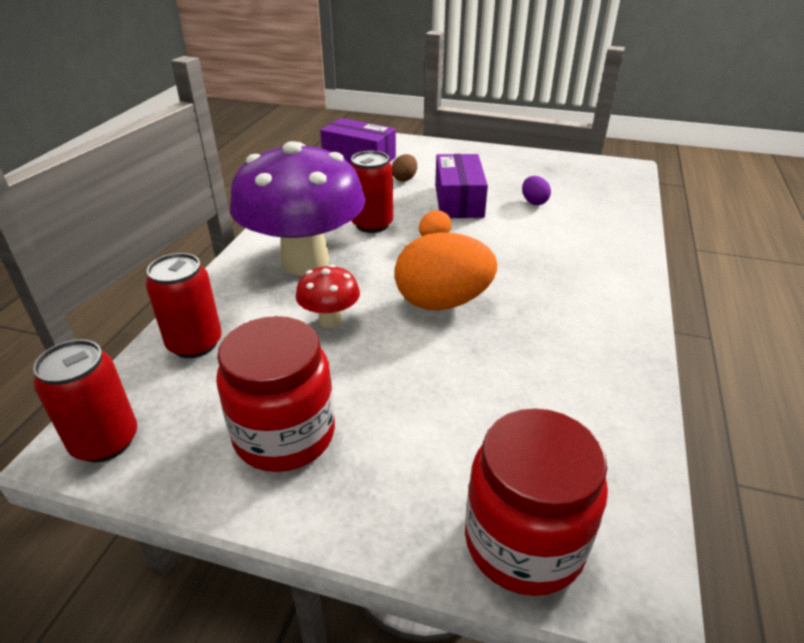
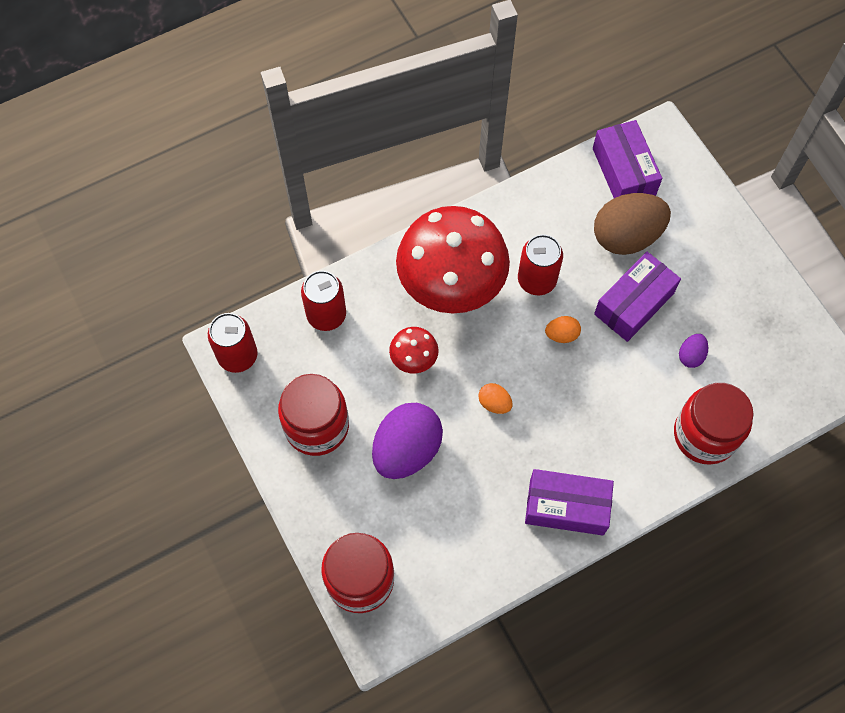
camera: 45 degrees right, 30 degrees up
(305, 262) = (451, 287): purple mushroom -> red mushroom
(404, 179) = (626, 236): brown egg -> brown egg, size x2.22
(411, 384) = (407, 450): none -> purple egg
(442, 302) = (494, 403): orange egg -> orange egg, size x0.45
(600, 323) = (566, 507): none -> purple box
(609, 228) = (705, 435): none -> red jar

